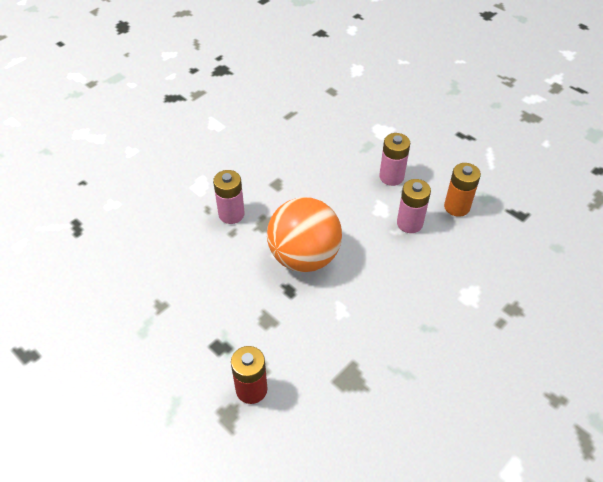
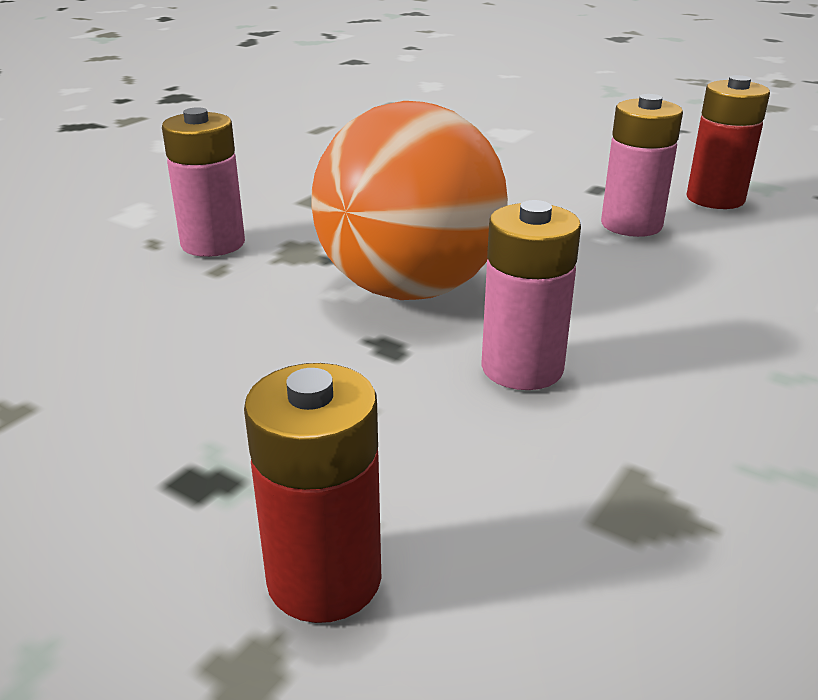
camera: 10 degrees left, 20 degrees down
(391, 177) = (556, 176): pink battery -> pink battery (522, 368)
(457, 207) = (715, 199): orange battery -> red battery

